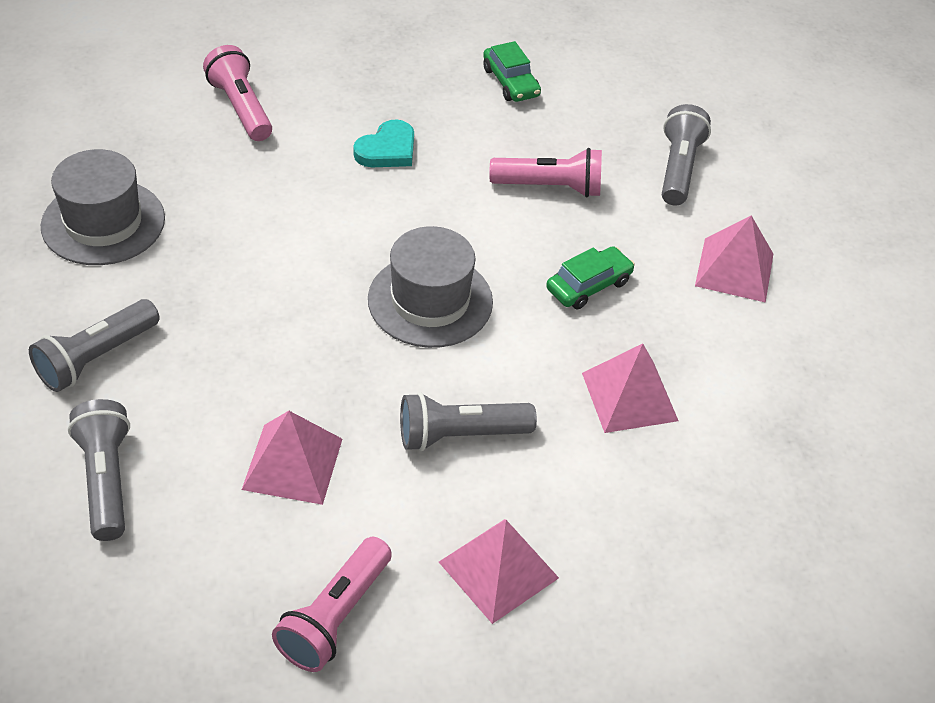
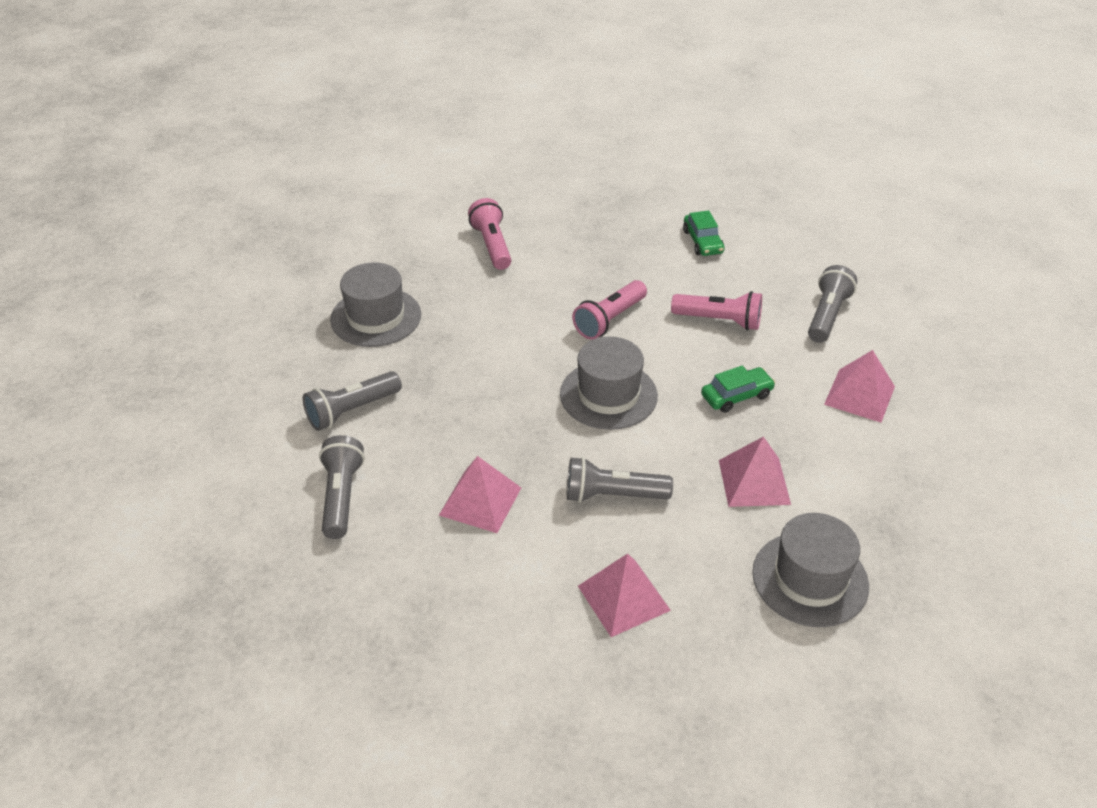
camera: 15 degrees right, 5 degrees down
(335, 617) = (490, 615): pink flashlight -> pink flashlight (609, 320)
(387, 149) = (597, 283): turquoise heart -> none
(717, 514) = (810, 579): none -> grey hat

